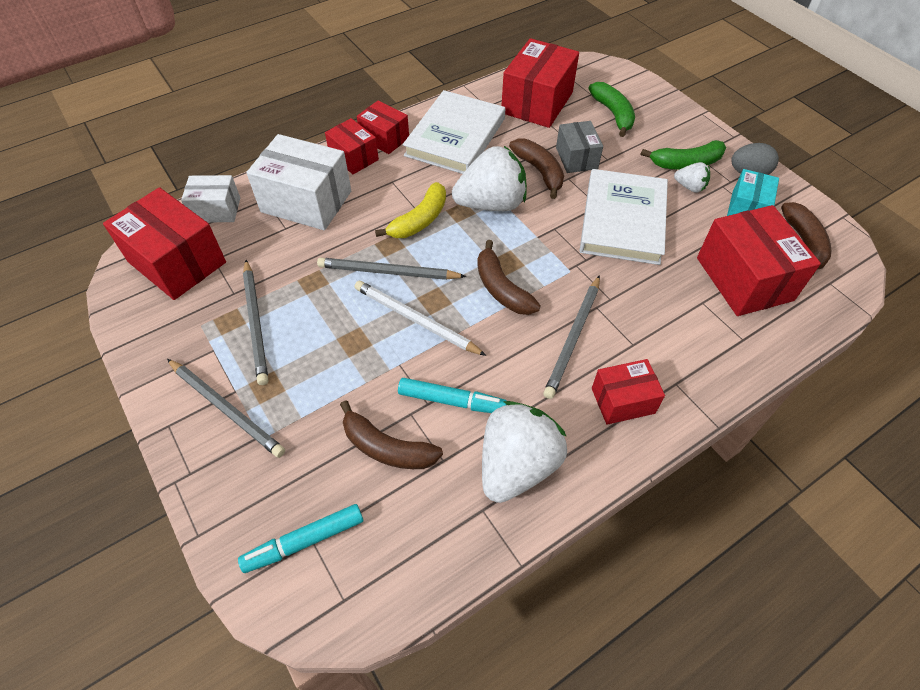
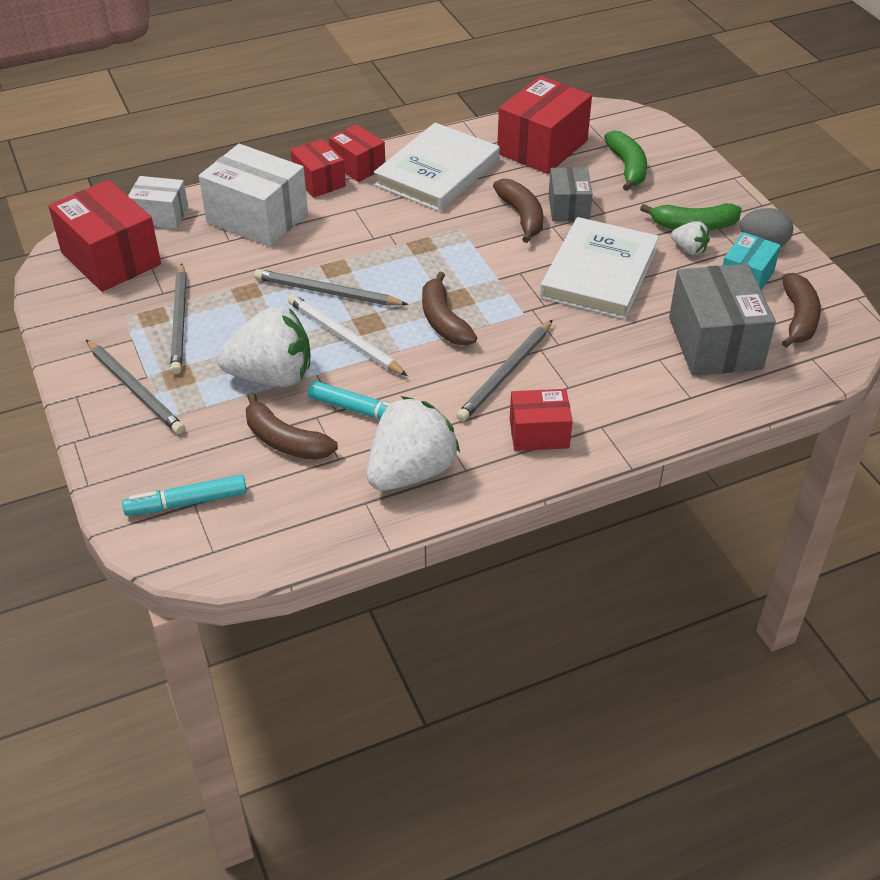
camera: 10 degrees right, 10 degrees down
(420, 220) = (374, 248): yellow banana -> none
(491, 204) = (457, 242): white strawberry -> white strawberry (272, 376)
(744, 279) = (715, 343): red box -> grey box

